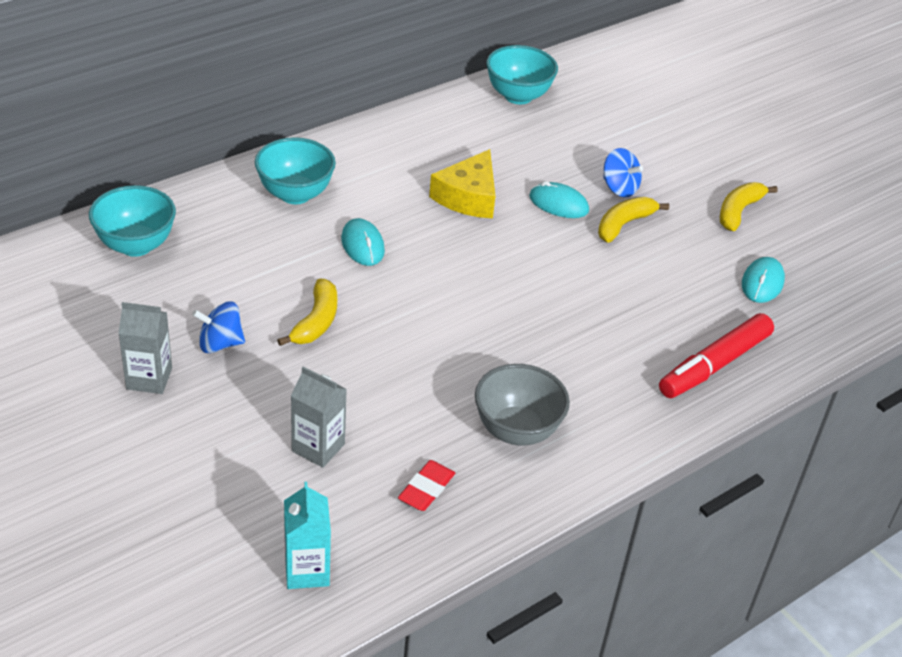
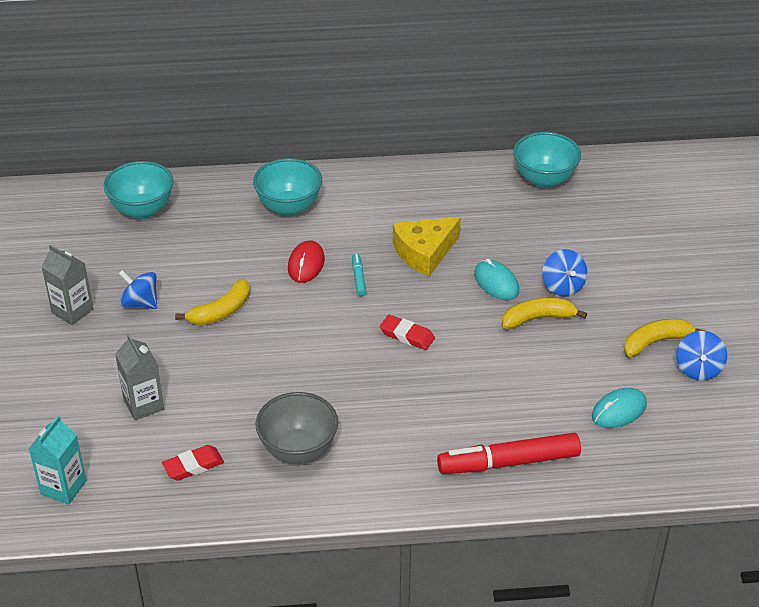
camera: 35 degrees right, 0 degrees up
(362, 245) = (306, 264): turquoise mouse -> red mouse
(427, 242) = (358, 278): none -> turquoise marker
(521, 281) = (407, 335): none -> red eraser
(791, 223) = (698, 369): none -> blue spinning top

